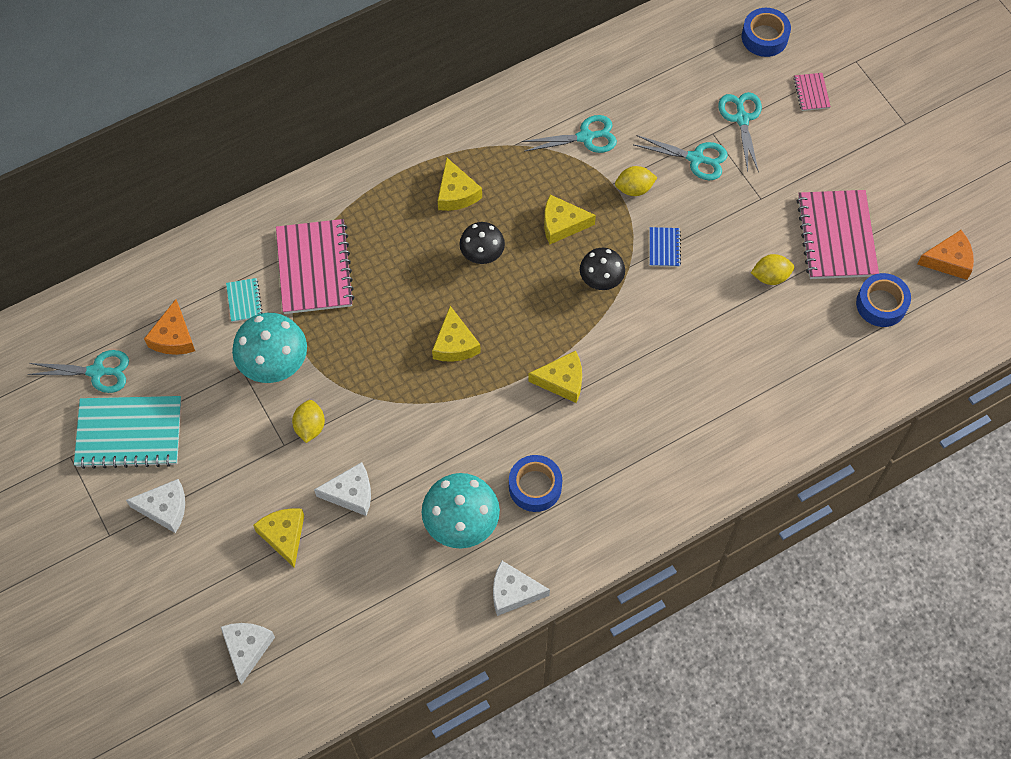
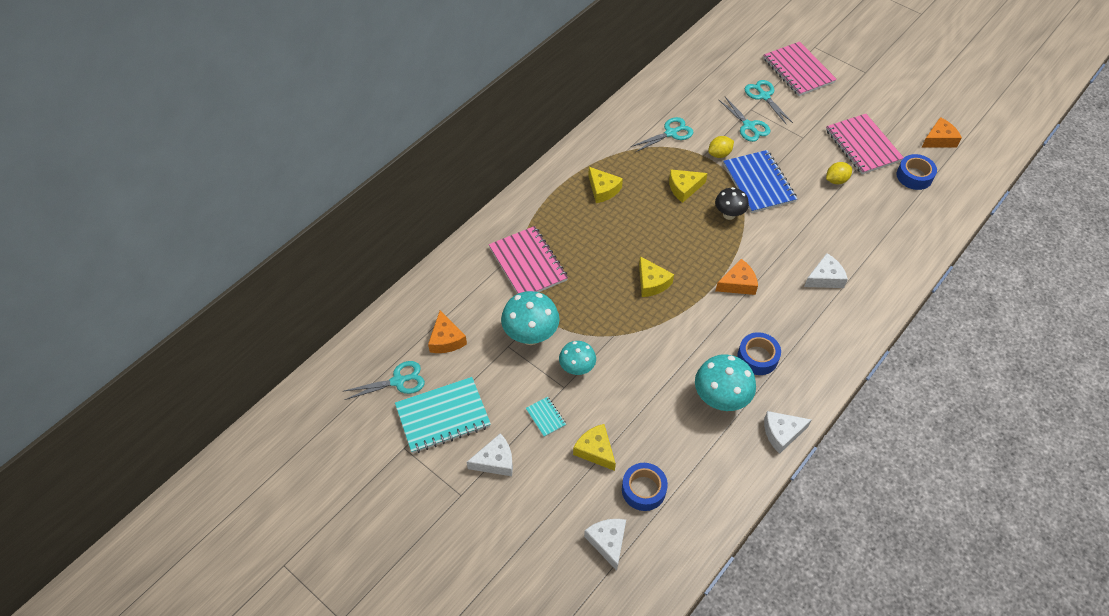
camera: 20 degrees left, 10 degrees down
(244, 301) = (487, 300): turquoise notebook -> turquoise notebook (545, 417)
(310, 427) = (577, 369): yellow lemon -> turquoise mushroom
(351, 493) = (630, 404): white cheese -> white cheese (825, 278)
(482, 255) = (641, 222): black mushroom -> none
(562, 381) = (738, 283): yellow cheese -> orange cheese
(664, 248) = (759, 183): blue notebook -> blue notebook, size x2.24
(696, 158) = (748, 126): turquoise scissors -> turquoise scissors turned 60 degrees clockwise
(764, 37) = (751, 48): blue tape -> blue tape (643, 490)
(811, 93) = (798, 71): pink notebook -> pink notebook, size x2.24

